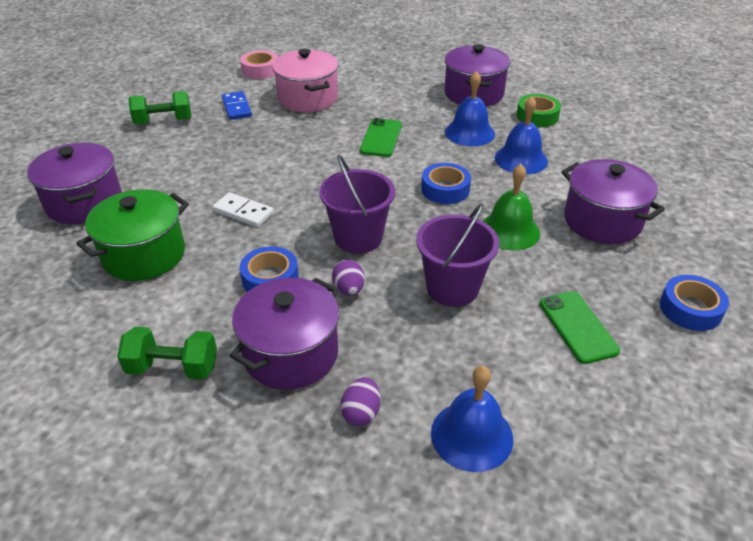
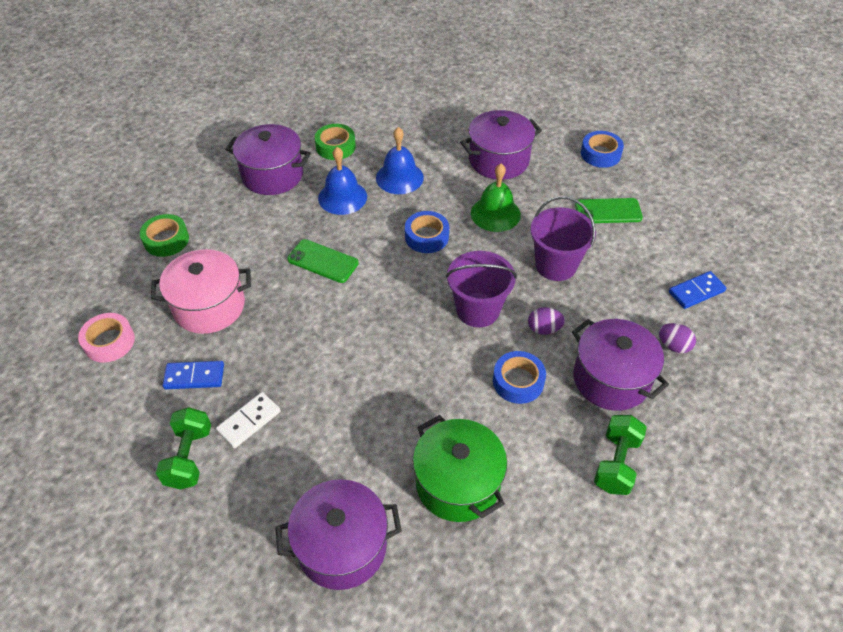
camera: 75 degrees left, 10 degrees up
(243, 212) = (412, 391): white domino -> white domino (249, 421)
(369, 67) = (166, 240): none -> green tape
(471, 435) = (696, 292): blue bell -> blue domino

